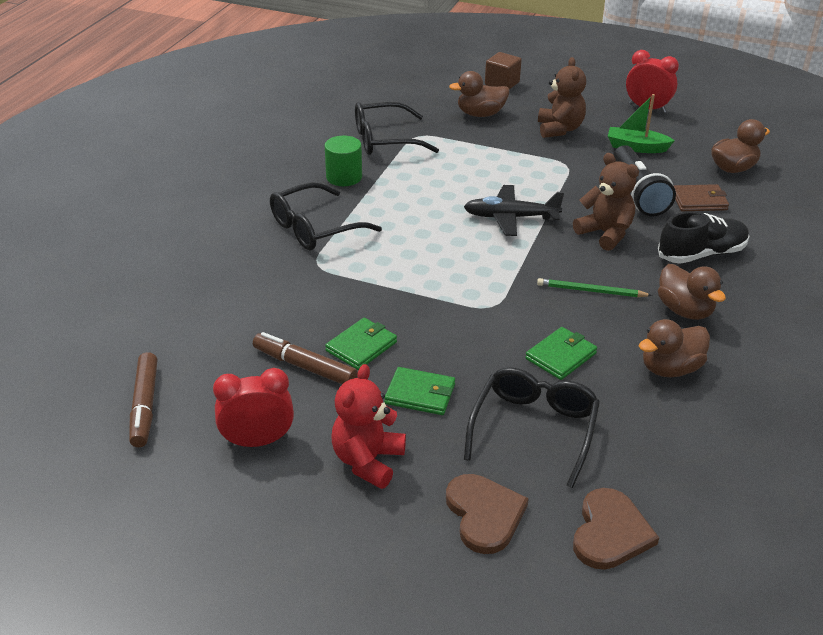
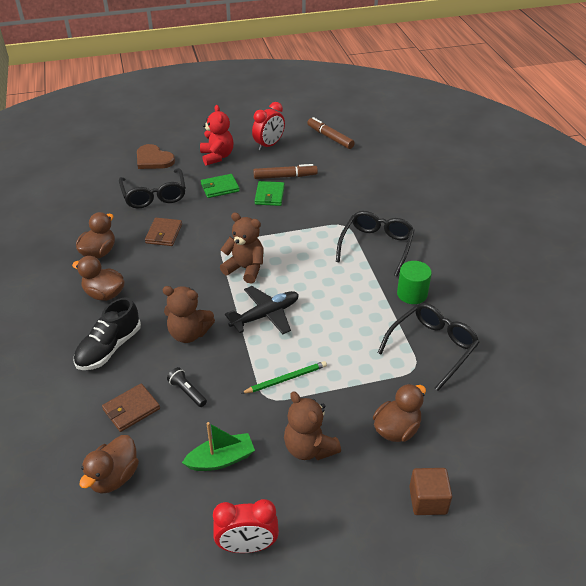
camera: 145 degrees right, 5 degrees up
(490, 268) = (245, 269): none -> brown teddy bear
(561, 356) = (164, 234): green wallet -> brown wallet
(591, 291) = (171, 281): green pencil -> green pencil (285, 379)
(610, 532) = (97, 173): brown heart -> none
(638, 193) = (187, 392): black flashlight -> black flashlight, size x0.48

